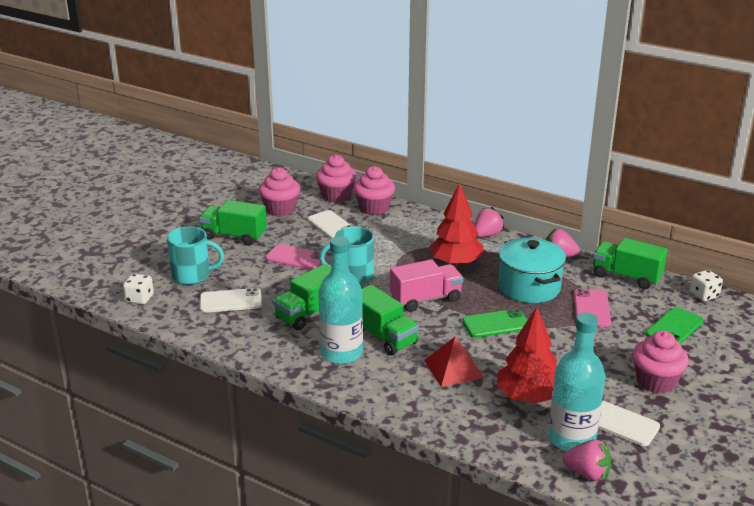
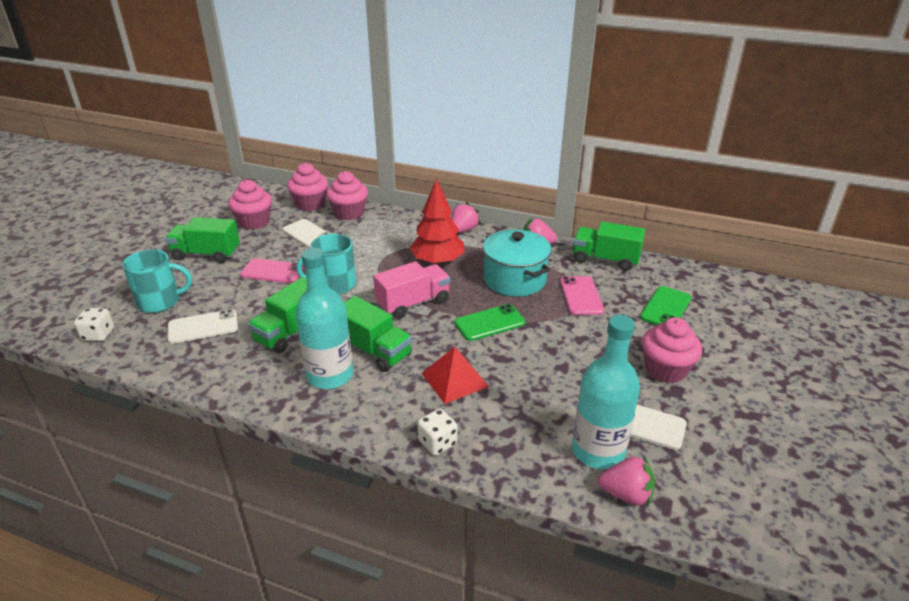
camera: 10 degrees left, 5 degrees up
(528, 397) = (540, 405): red tree -> none
(704, 295) = (682, 271): white dice -> white dice (437, 443)

